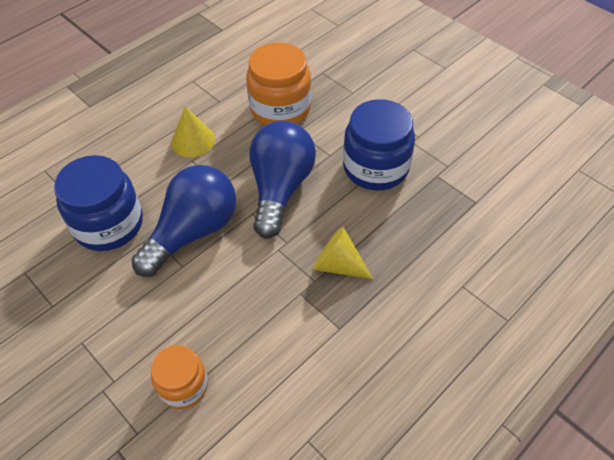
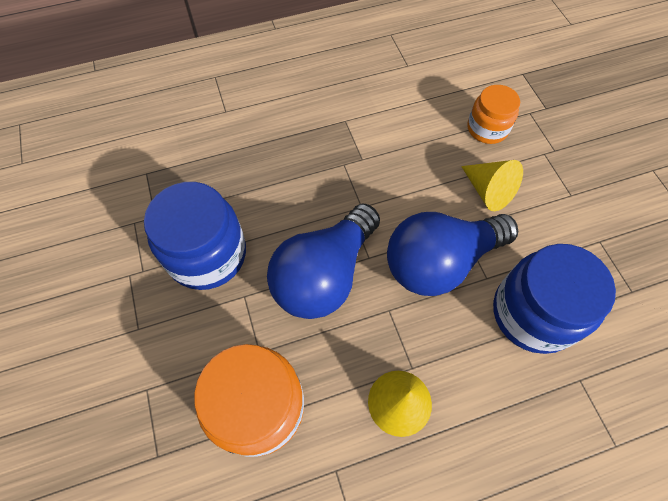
camera: 155 degrees left, 10 degrees up
(338, 265) = (315, 169): yellow cone -> yellow cone (488, 191)

